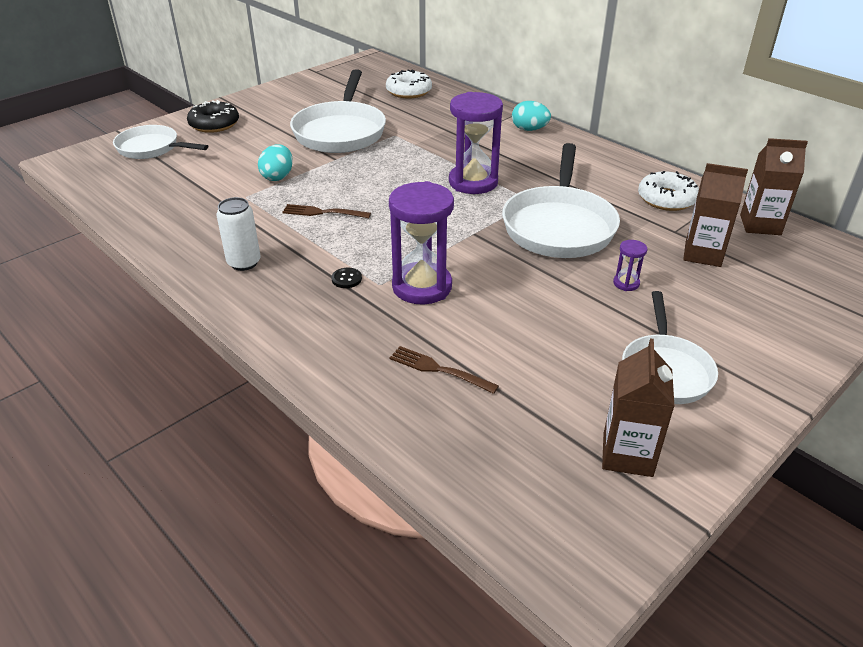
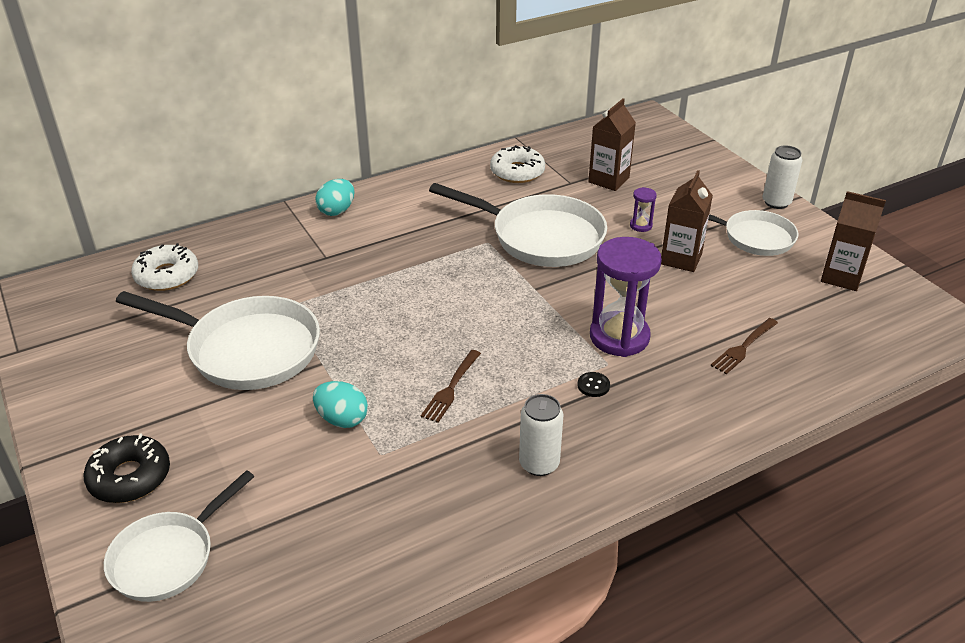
camera: 75 degrees left, 0 degrees up
(473, 182) = (434, 270): purple hourglass -> none
(760, 225) = (575, 143): brown carton -> brown carton (681, 259)
(770, 389) = (776, 202): none -> white can

